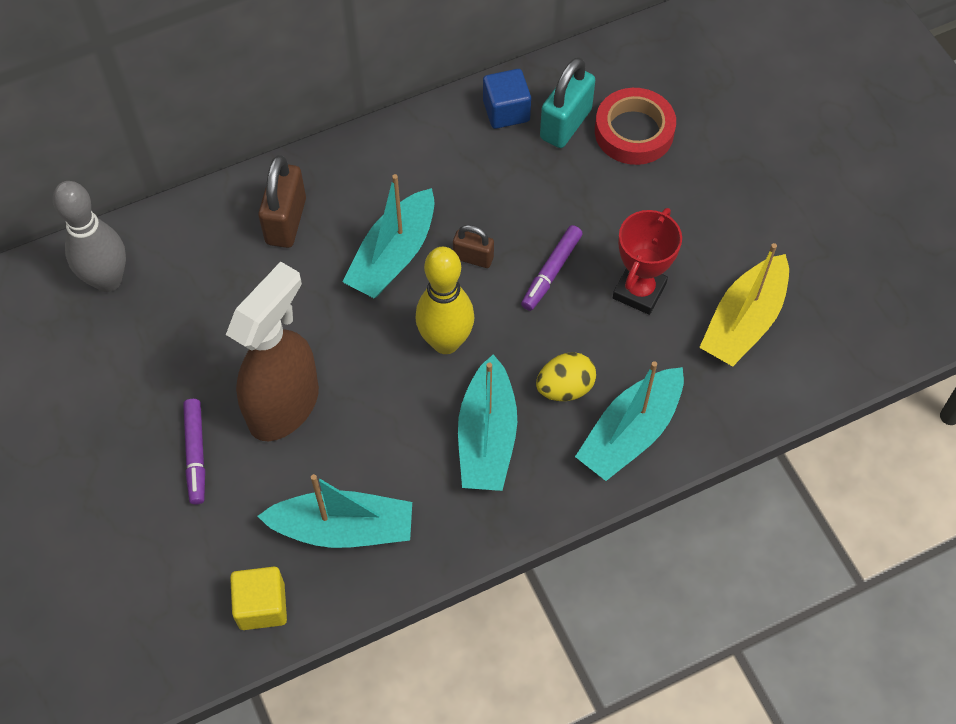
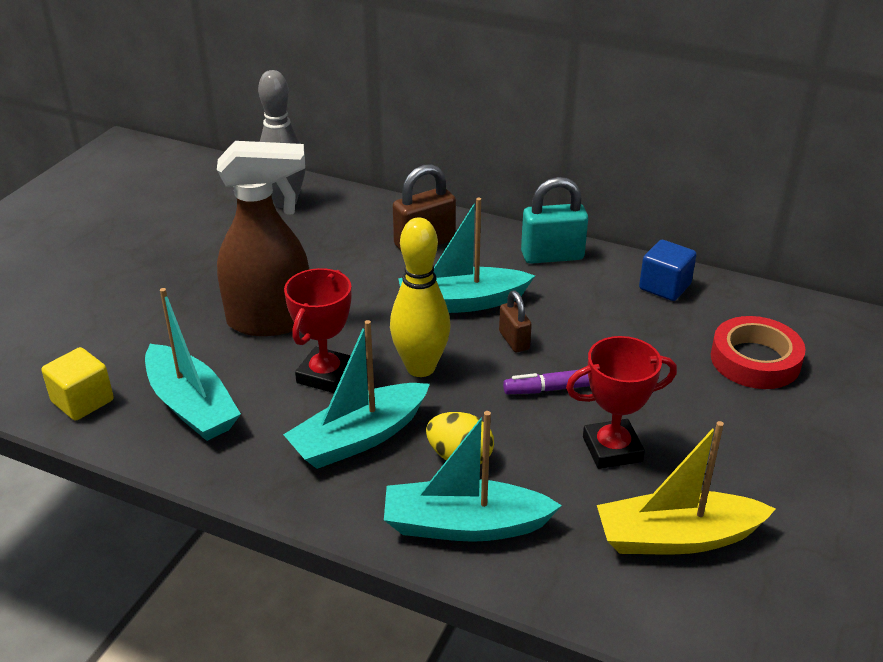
camera: 50 degrees right, 25 degrees down
(196, 454) = (186, 304): purple marker -> none
(393, 412) = (325, 375): none -> red trophy
(565, 124) = (702, 321): turquoise padlock -> turquoise padlock (552, 256)

